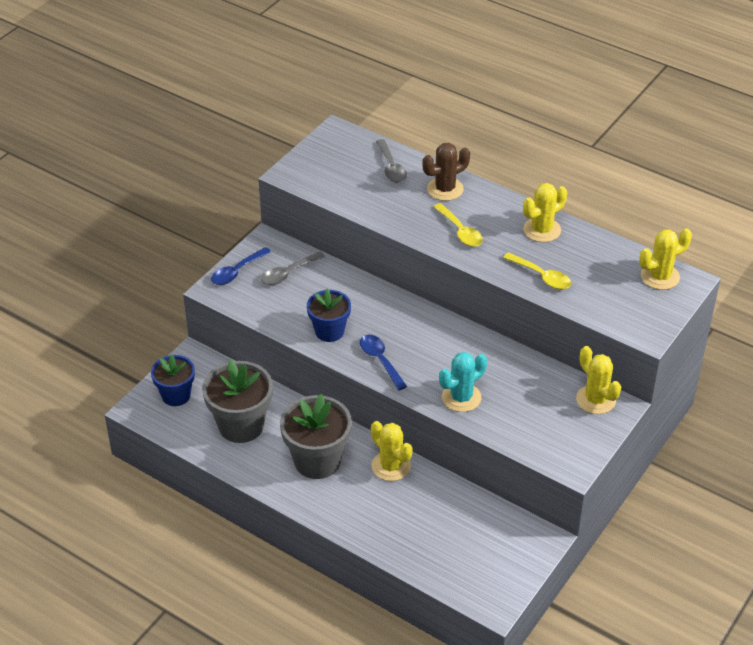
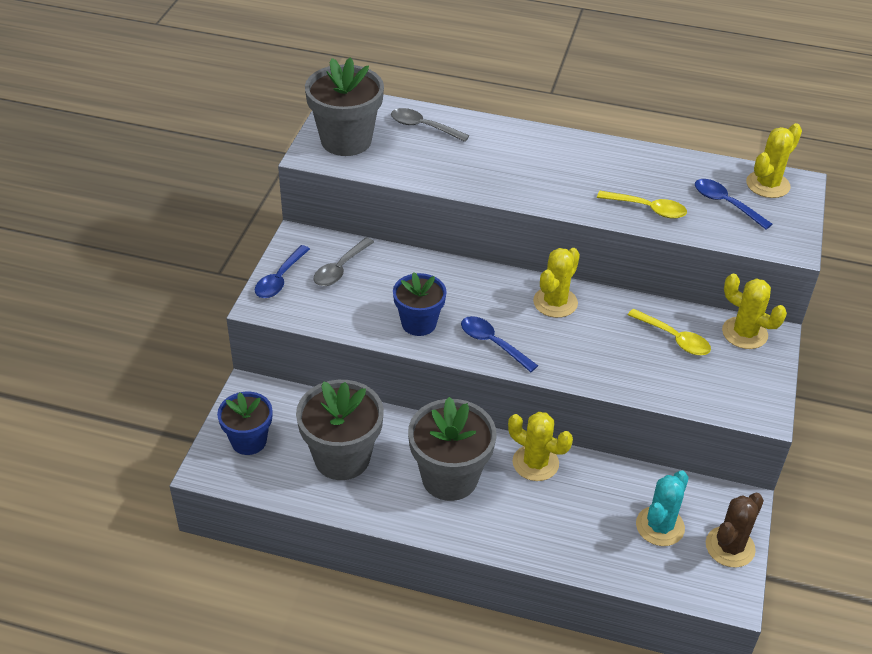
camera: 20 degrees left, 0 degrees up
(322, 167) = (346, 140): none -> grey flower pot
(391, 167) = (423, 127): grey spoon -> grey spoon turned 150 degrees clockwise
(445, 189) = (494, 138): brown cactus -> brown cactus (730, 547)
(460, 231) = (535, 179): yellow spoon -> yellow spoon (674, 338)
(461, 397) = (603, 364): turquoise cactus -> turquoise cactus (660, 526)
(542, 230) = (620, 161): yellow cactus -> yellow cactus (555, 302)
(612, 285) = (725, 204): none -> blue spoon

